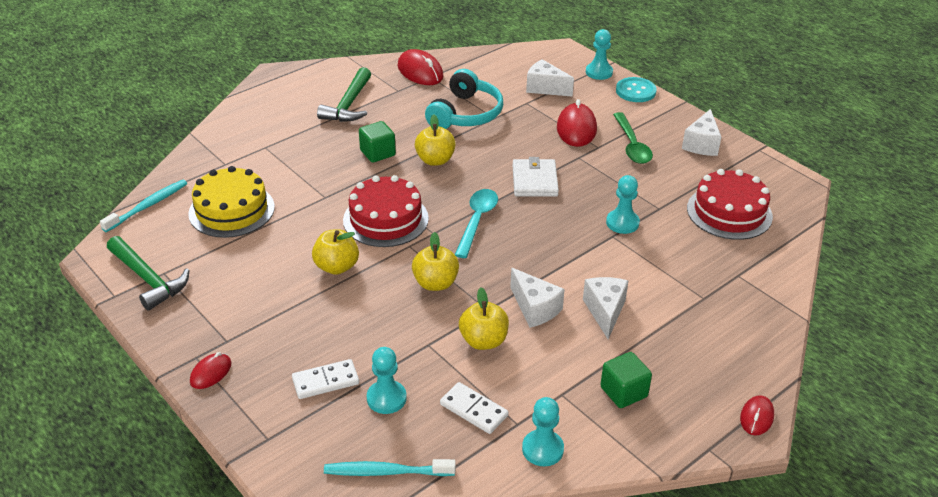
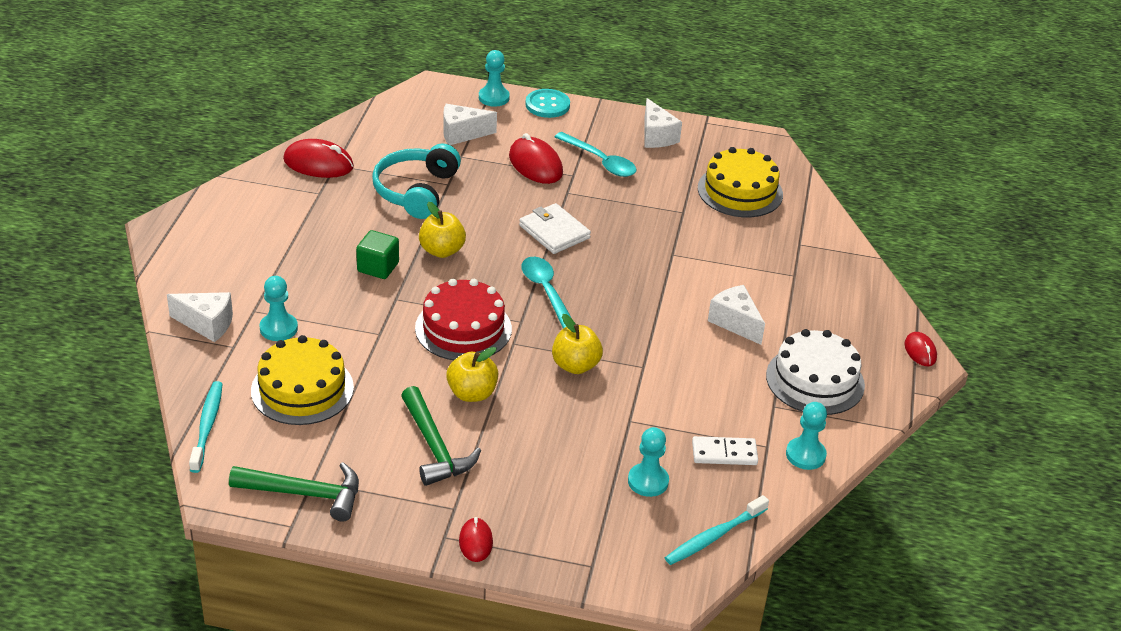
camera: 40 degrees left, 0 degrees up
(325, 381) = (582, 495): white domino -> none
(348, 104) = (286, 229): green hammer -> green hammer (434, 447)
(465, 114) = (416, 191): turquoise headphones -> turquoise headphones turned 150 degrees counterclockwise
(483, 341) = (670, 394): yellow apple -> none
(535, 308) = (679, 347): white cheese -> white cheese (207, 324)
(622, 223) = (668, 238): turquoise pawn -> turquoise pawn (278, 328)
(623, 392) = (815, 380): green cube -> white cake
(632, 145) = (600, 161): green spoon -> turquoise spoon
(729, 212) = (740, 191): red cake -> yellow cake

